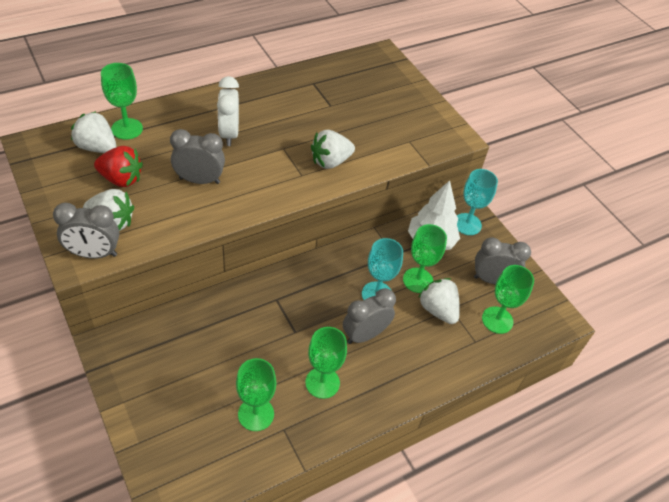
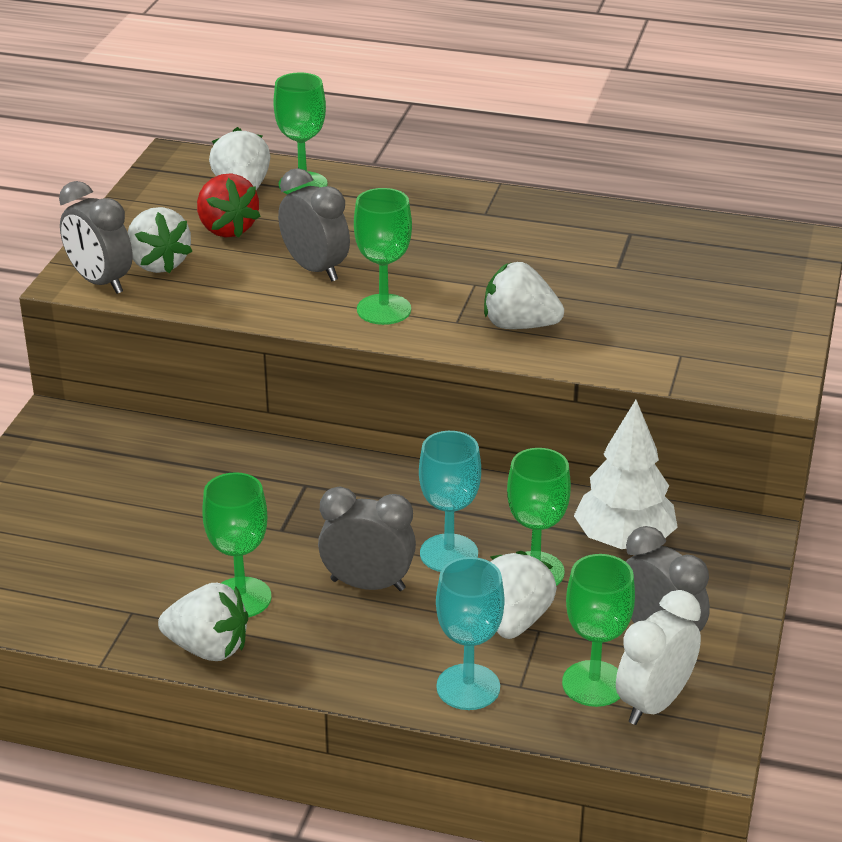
camera: 50 degrees right, 15 degrees down
(229, 134) = (422, 240): white clock -> white clock (653, 703)
(256, 414) = (121, 578): green goblet -> green goblet (384, 309)
(341, 421) = (208, 648): none -> white strawberry
(467, 224) = (719, 552): turquoise goblet -> turquoise goblet (468, 687)

